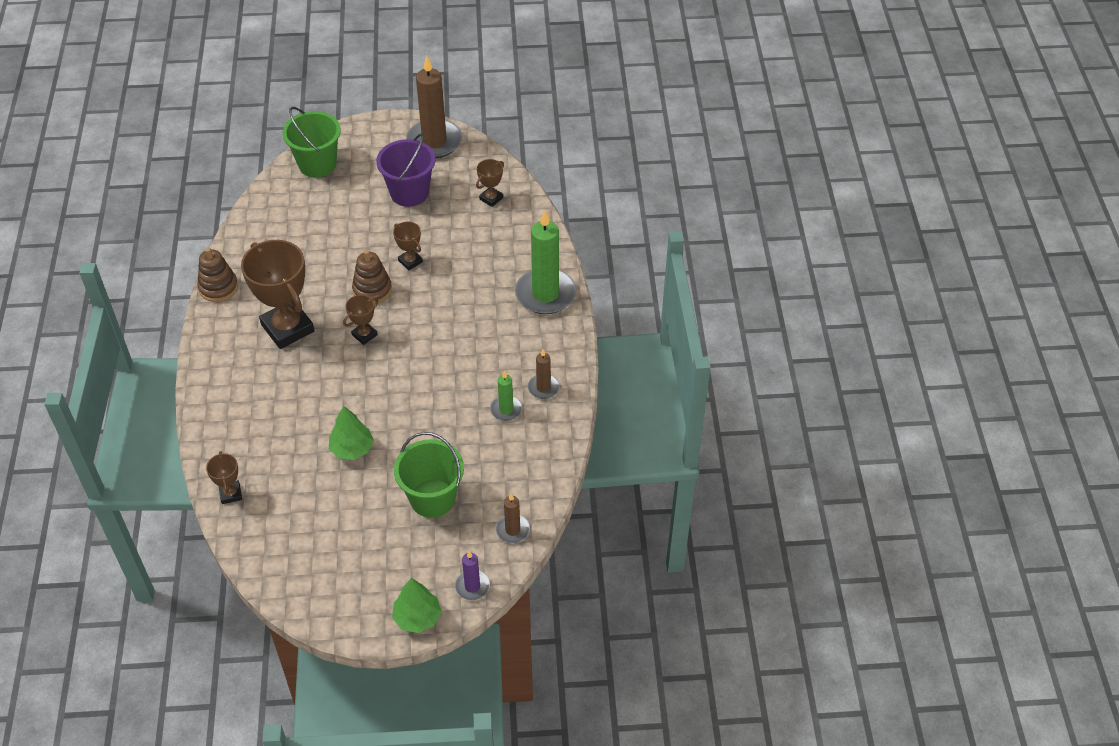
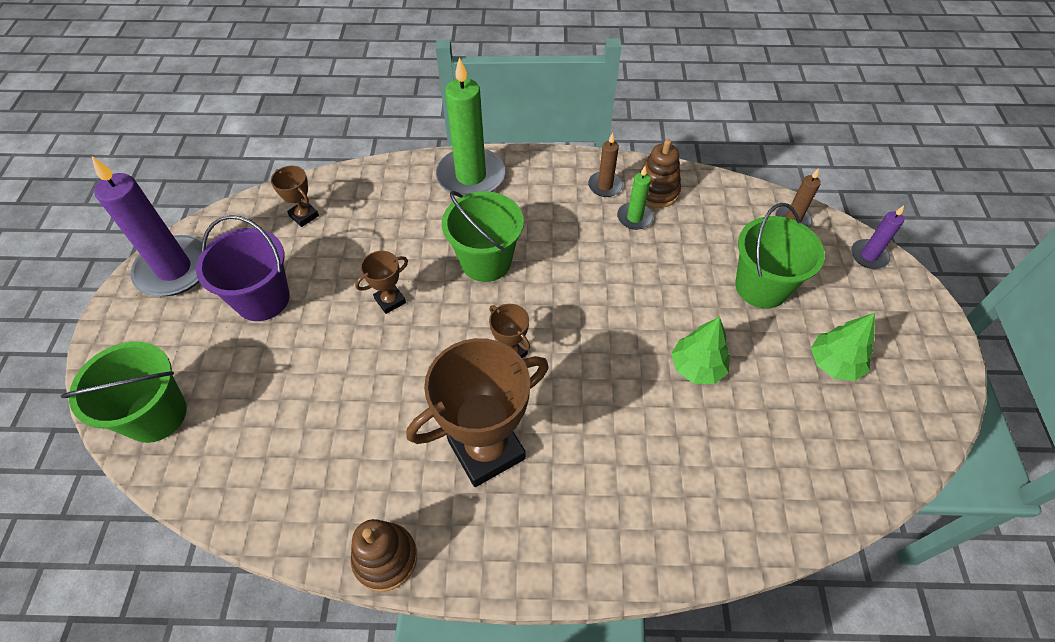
camera: 85 degrees left, 5 degrees up
(230, 494) = (784, 517): brown trophy -> none
(372, 290) = (432, 343): brown stacking toy -> brown stacking toy (656, 191)
(417, 617) = (920, 304): green tree -> green tree (834, 363)
(434, 141) = (174, 269): brown candle -> purple candle
(451, 313) = (486, 261): none -> green bucket

